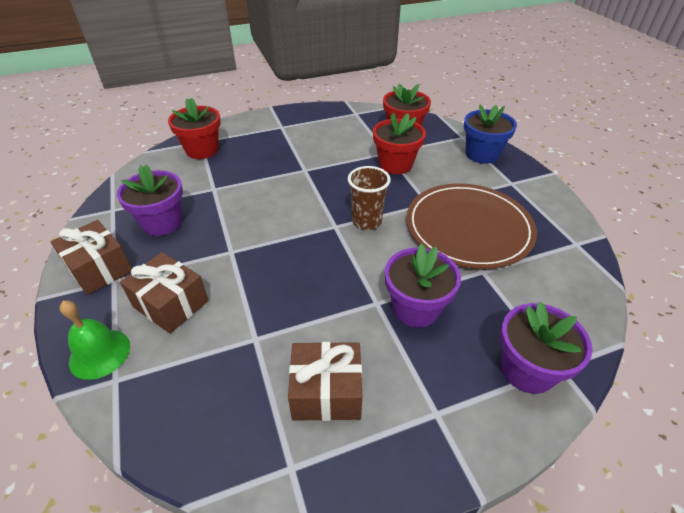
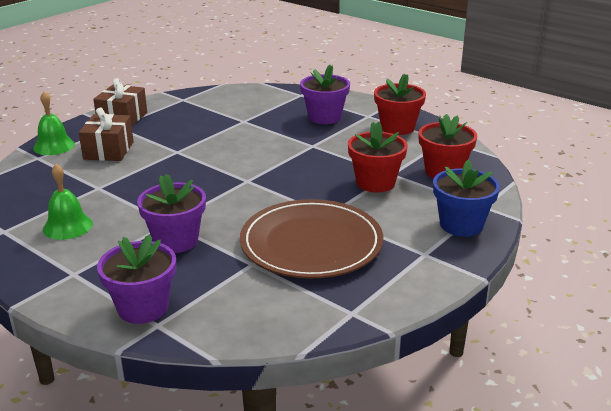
camera: 60 degrees right, 15 degrees down
(162, 222) = (185, 119): purple flower pot -> purple flower pot (324, 117)
(202, 150) = (289, 99): red flower pot -> red flower pot (397, 127)
(326, 392) = (67, 226): brown gift -> green bell
(366, 221) = (268, 192): brown cup -> none

